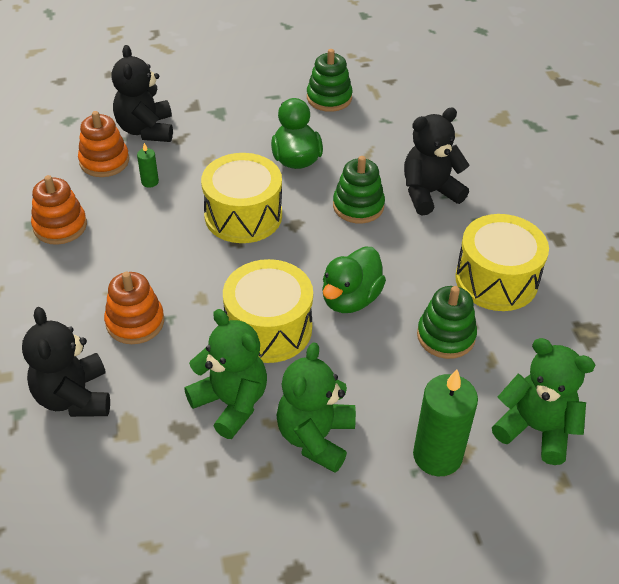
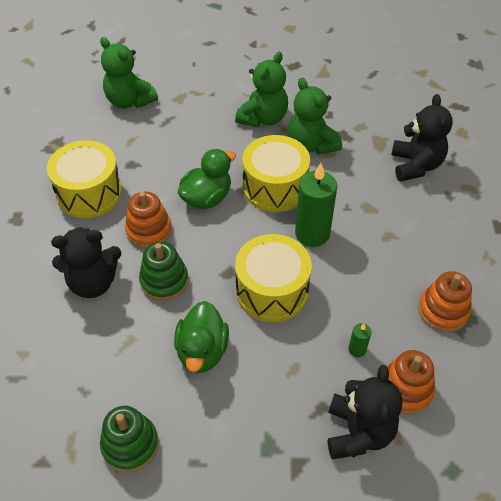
camera: 165 degrees left, 5 degrees up
(135, 322) = (374, 209): orange stacking toy -> orange stacking toy (149, 231)
(437, 456) = (195, 98): green candle -> green candle (312, 234)
(446, 336) = (152, 160): green stacking toy -> none

